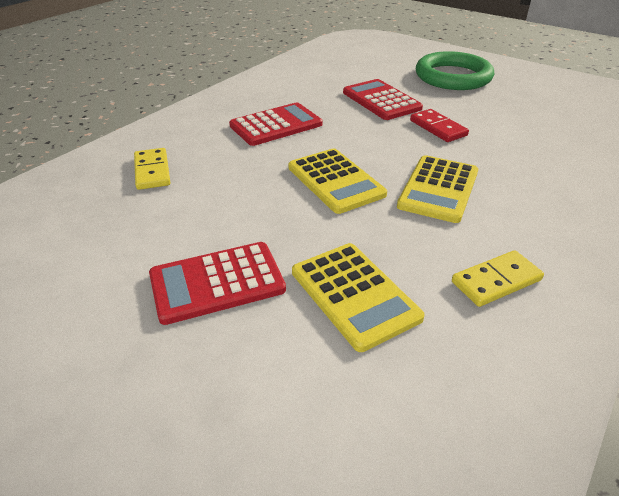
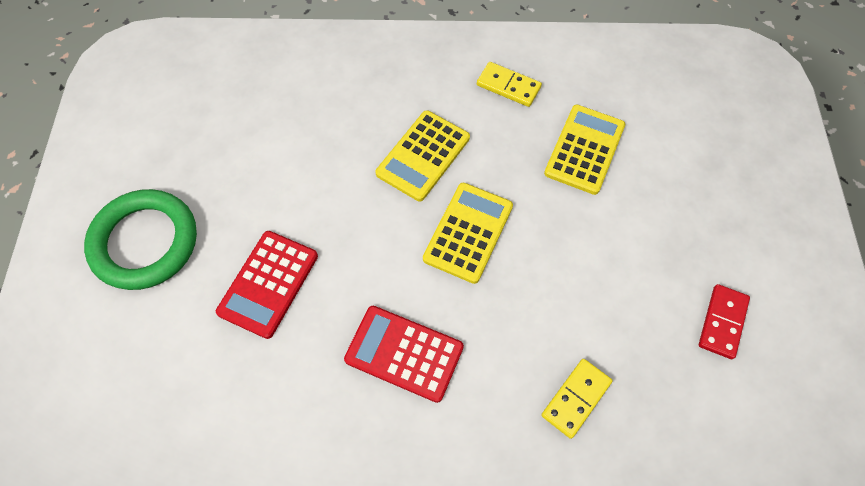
camera: 125 degrees left, 25 degrees up
(217, 282) = (644, 230): red calculator -> none
(438, 128) = (306, 200): red domino -> red domino (722, 322)
(438, 189) = (423, 156): yellow calculator -> yellow calculator turned 135 degrees clockwise

